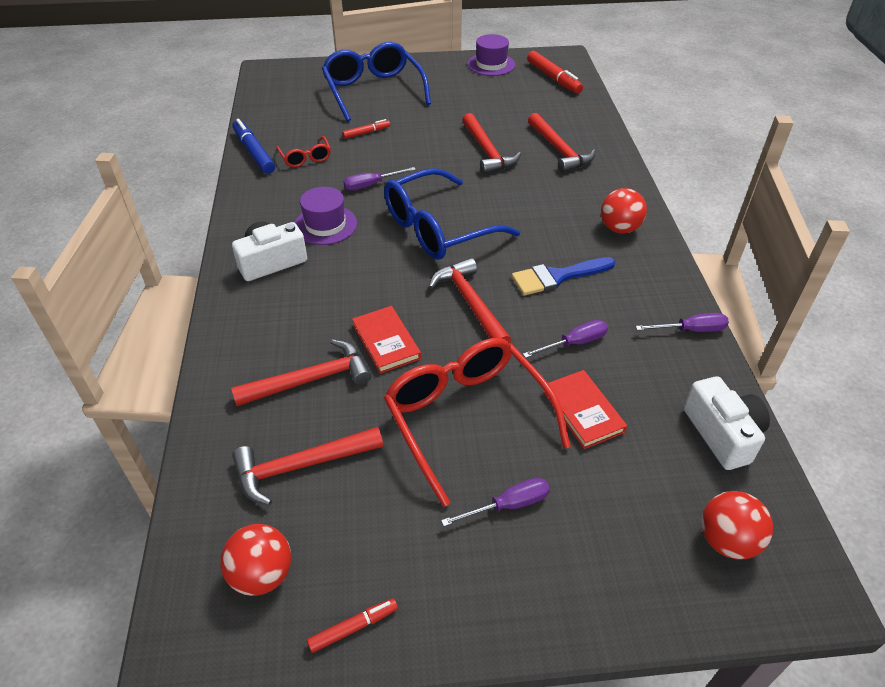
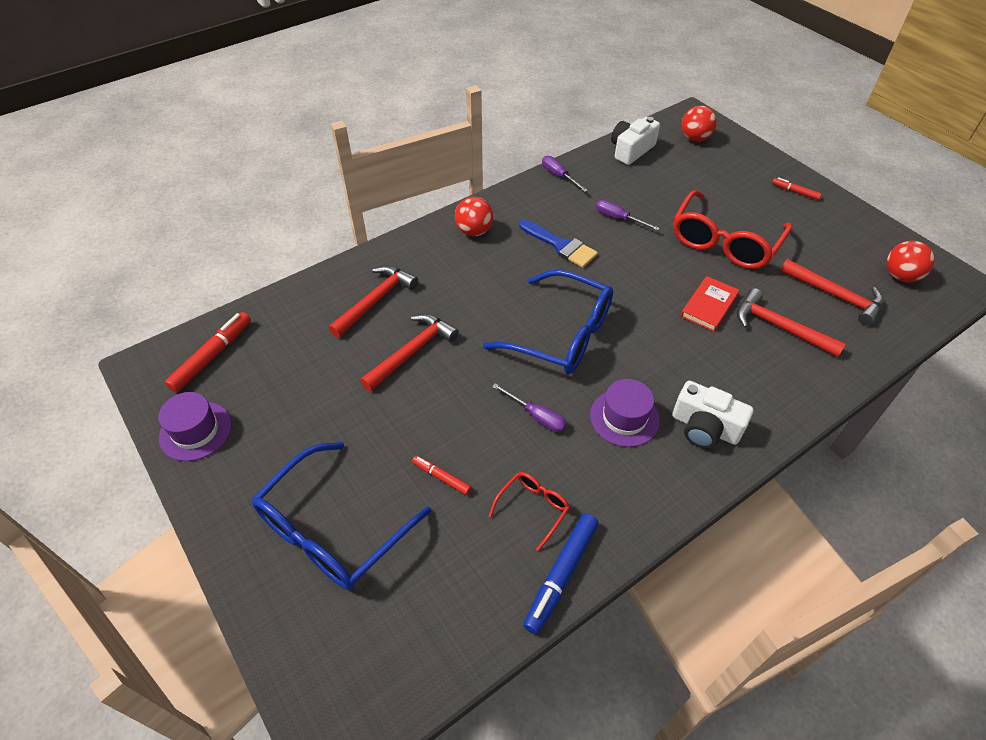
camera: 120 degrees left, 5 degrees up
(353, 627) = (876, 232): red marker -> red marker (795, 192)
(470, 303) = (629, 279): red hammer -> none
(508, 505) = (758, 207): purple screwdriver -> none
(583, 411) = (669, 200): red book -> none

